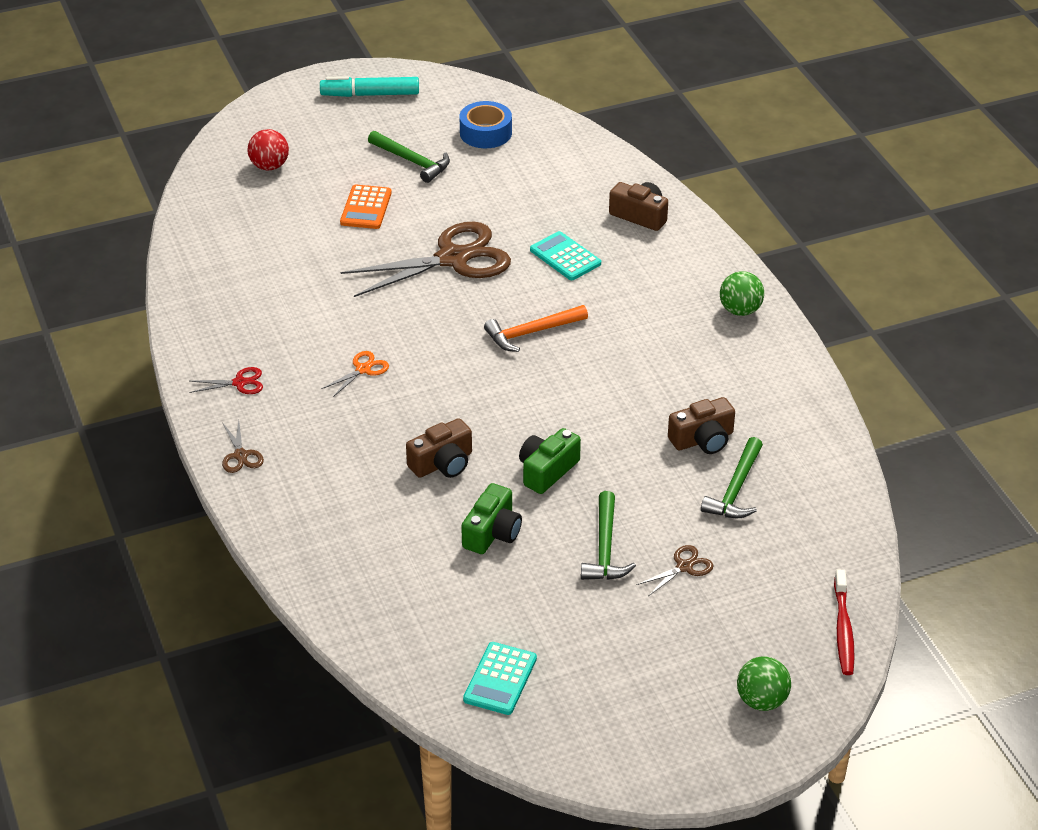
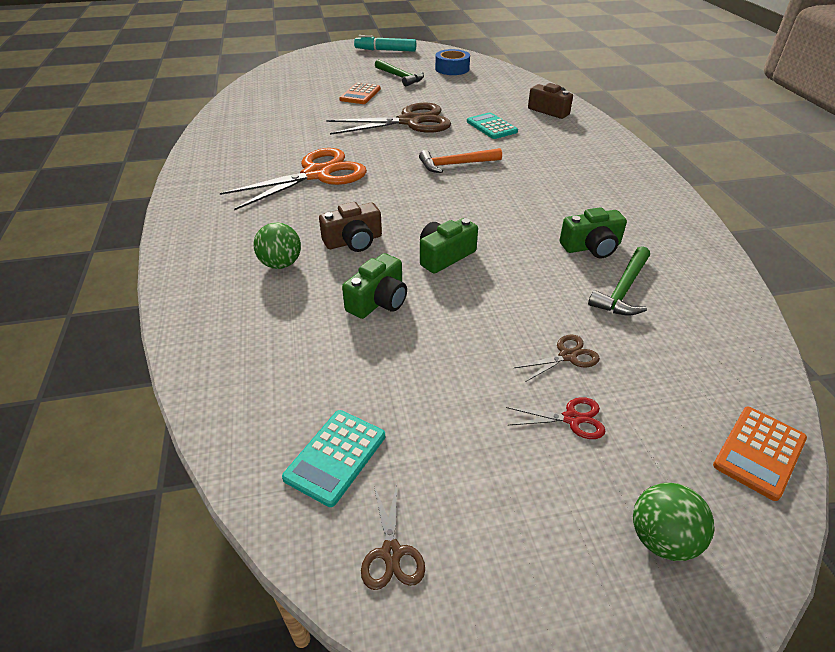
camera: 10 degrees right, 0 degrees up
(239, 383) = (219, 174): red scissors -> red scissors (572, 419)
(240, 455) = (189, 219): brown scissors -> brown scissors (391, 553)
(269, 166) = (308, 73): red ball -> none
(363, 369) = (317, 174): orange scissors -> orange scissors, size x2.40
(605, 548) = (486, 328): green hammer -> none
(703, 439) = (591, 247): brown camera -> green camera
(740, 310) = (625, 165): green ball -> green ball (281, 264)
(843, 629) = (759, 452): red toothbrush -> orange calculator

